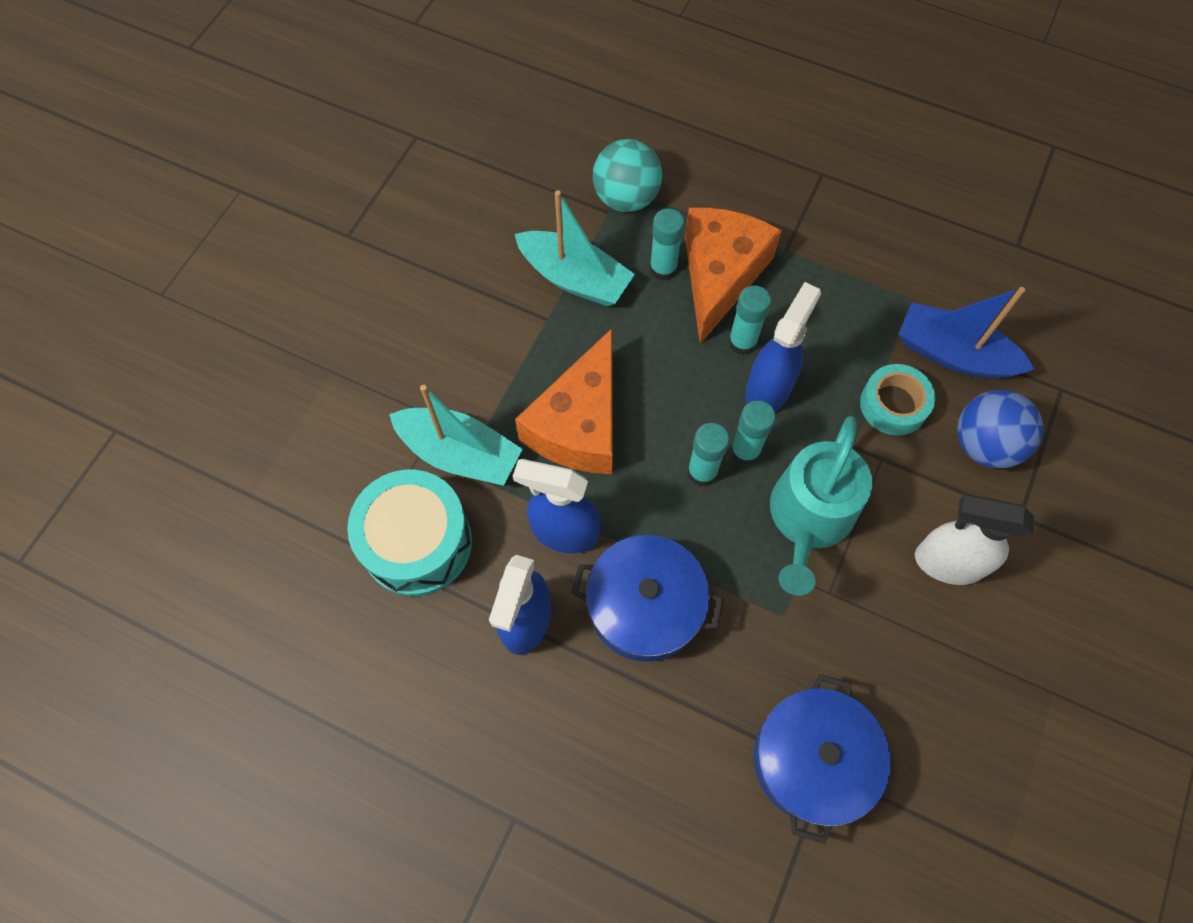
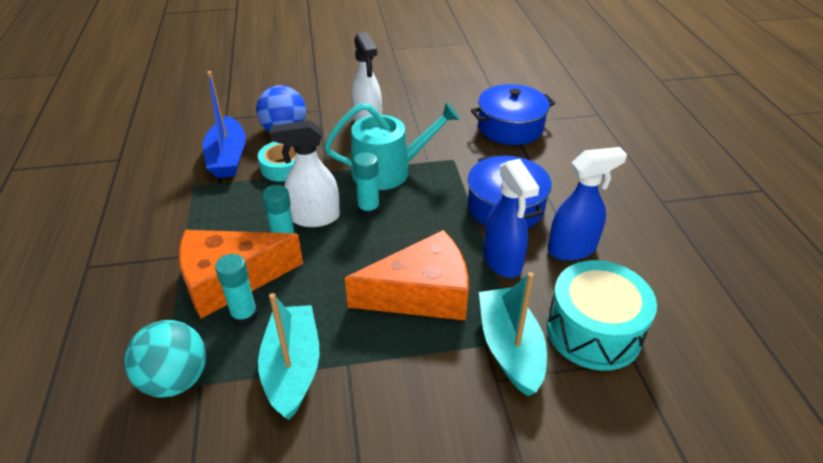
camera: 125 degrees left, 25 degrees down
(702, 472) = (400, 221): turquoise glue stick -> none
(768, 389) = (314, 217): blue spray bottle -> white spray bottle

